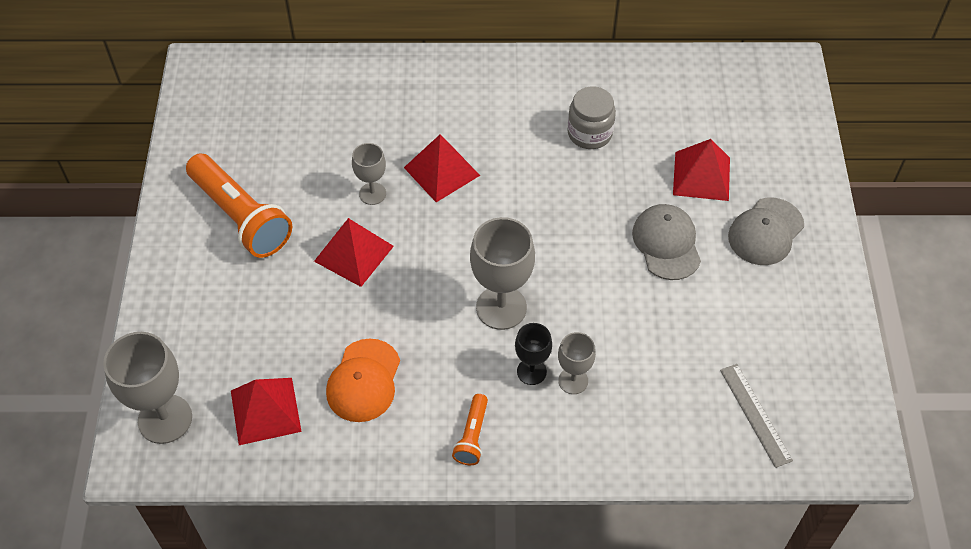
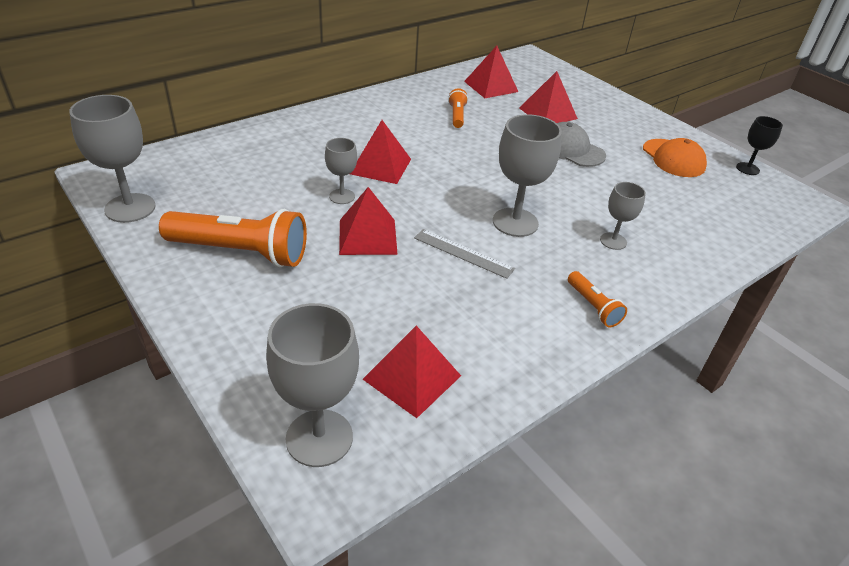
camera: 40 degrees left, 15 degrees down
(194, 122) = (130, 208): none -> grey goblet
(364, 381) = (471, 313): orange cap -> orange cap (673, 158)
(531, 371) = (581, 248): black goblet -> black goblet (747, 169)
(589, 133) = (457, 116): grey jar -> orange flashlight
(678, 101) = (491, 86): none -> red pyramid
(755, 414) = (732, 209): grey ruler -> grey ruler (463, 253)
(765, 232) = (615, 125): grey cap -> none

